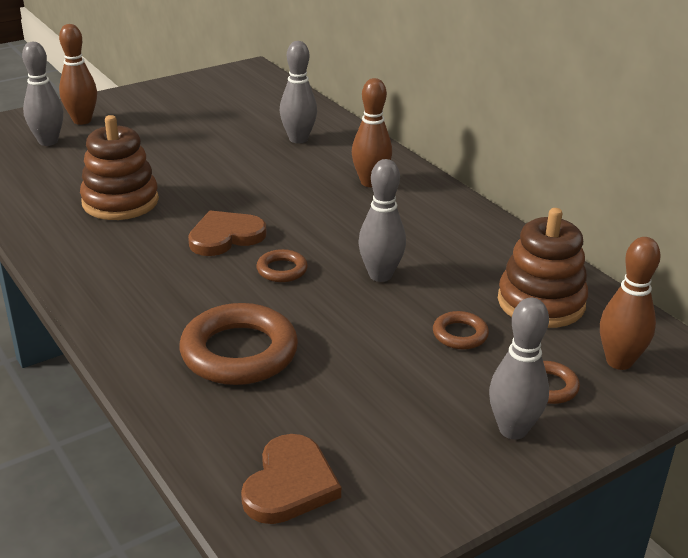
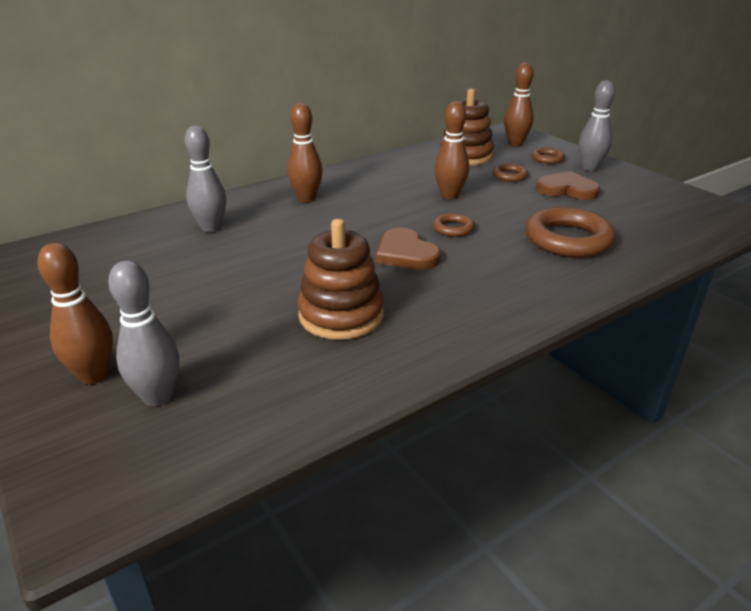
camera: 90 degrees left, 0 degrees up
(290, 484) = (681, 219): brown heart -> brown heart (567, 189)
(380, 275) = (449, 196): grey bowling pin -> brown bowling pin

